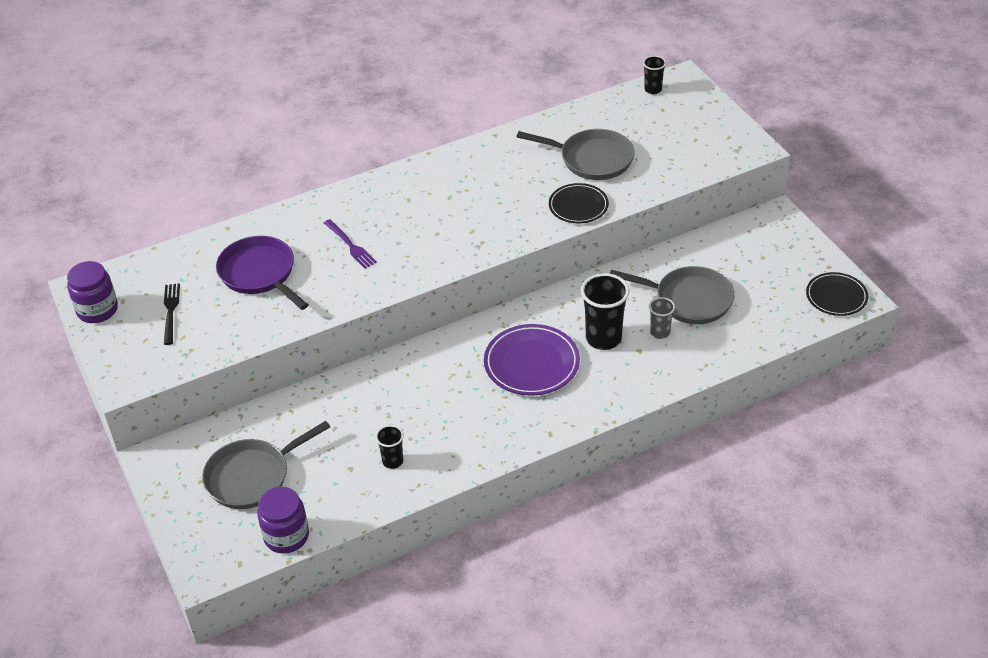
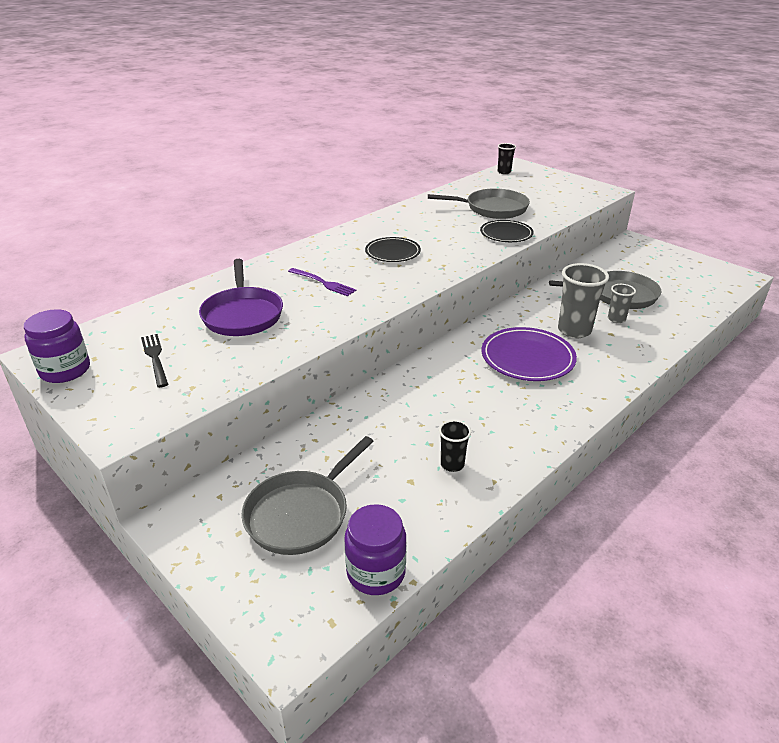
camera: 20 degrees left, 10 degrees down
(260, 274) = (242, 314): purple pan -> purple pan turned 135 degrees counterclockwise
(603, 338) = (574, 330): black cup -> grey cup
(836, 296) = (724, 277): black plate -> black plate (392, 252)

